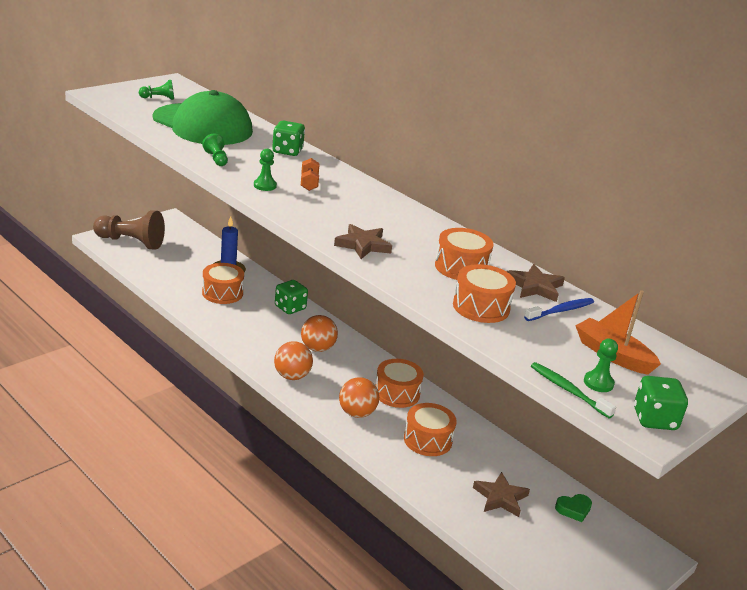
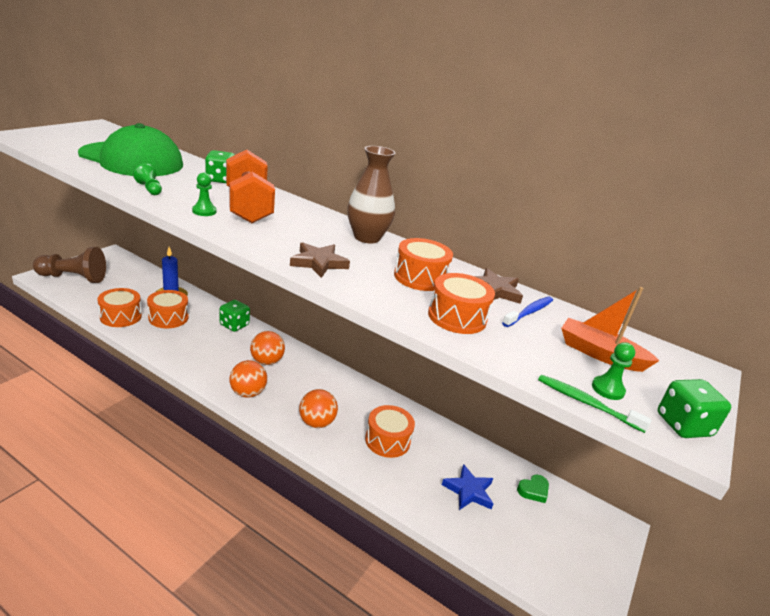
camera: 15 degrees left, 0 degrees up
(158, 98) = (84, 138): green pawn -> none
(309, 183) = (248, 207): orange dumbbell -> orange dumbbell, size x2.35
(397, 393) = (348, 396): orange drum -> orange drum (121, 316)
(422, 223) = (367, 237): none -> brown vase
(500, 498) = (468, 491): brown star -> blue star

